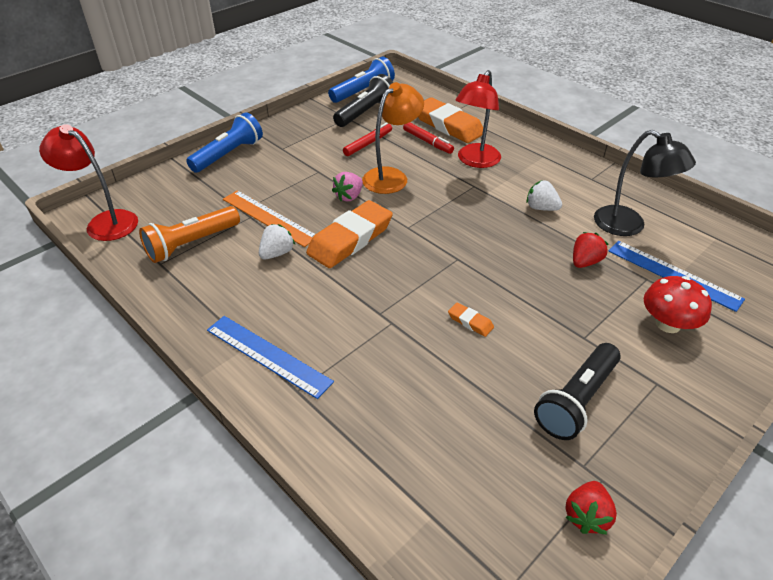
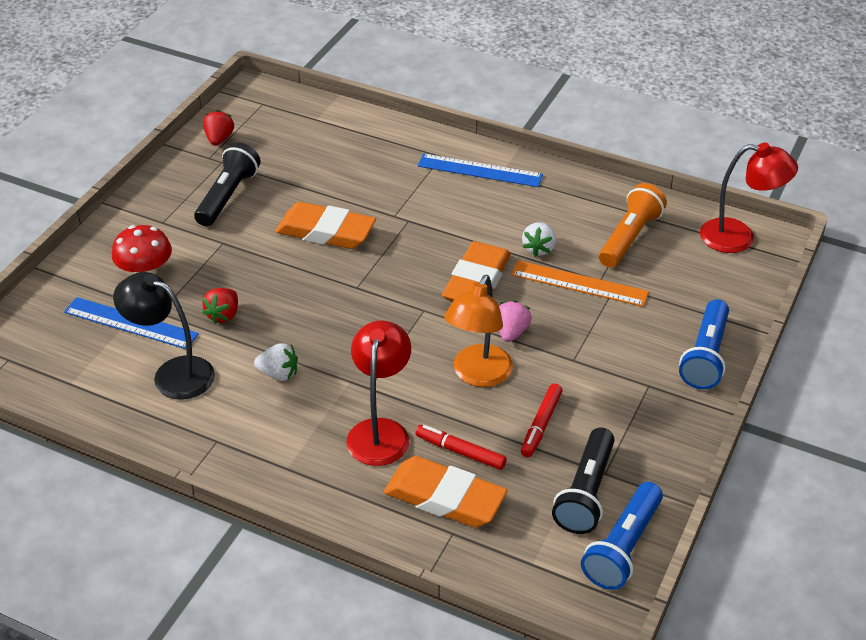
camera: 160 degrees right, 0 degrees up
(470, 322) = (326, 231): orange eraser -> orange eraser, size x2.31

